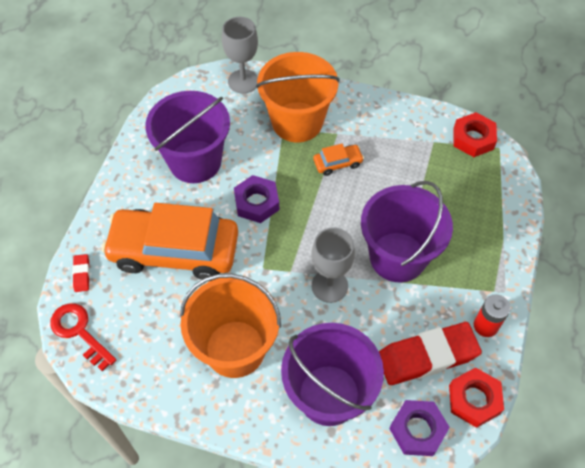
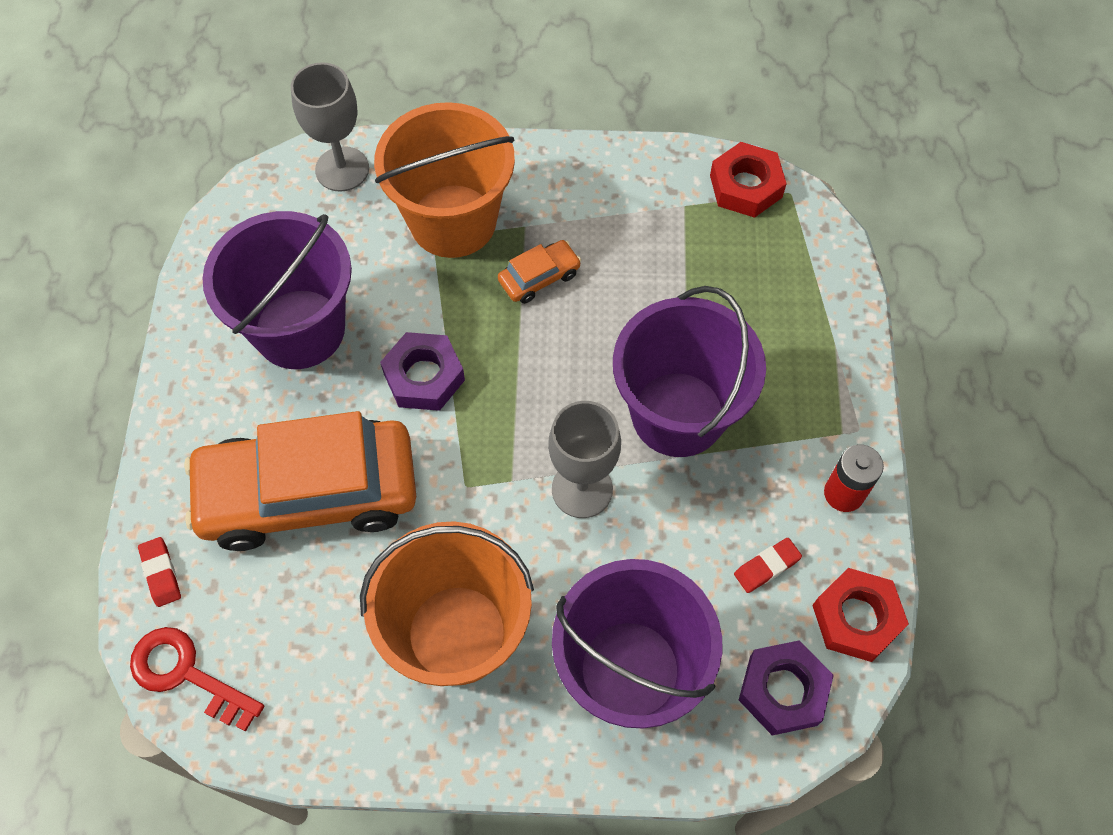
camera: 15 degrees left, 5 degrees up
(427, 356) = (767, 567): red eraser -> red eraser, size x0.42

